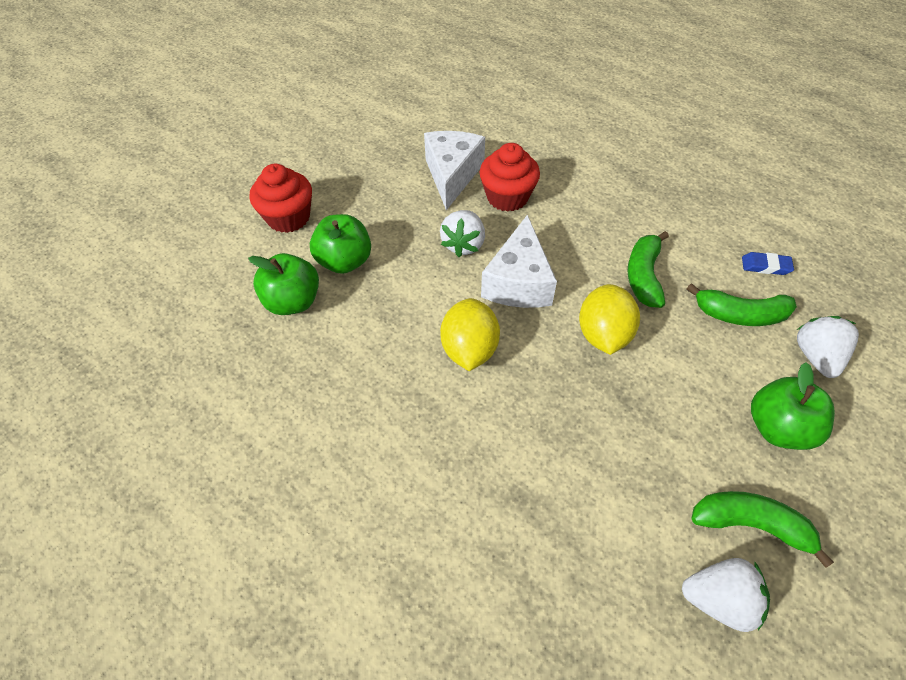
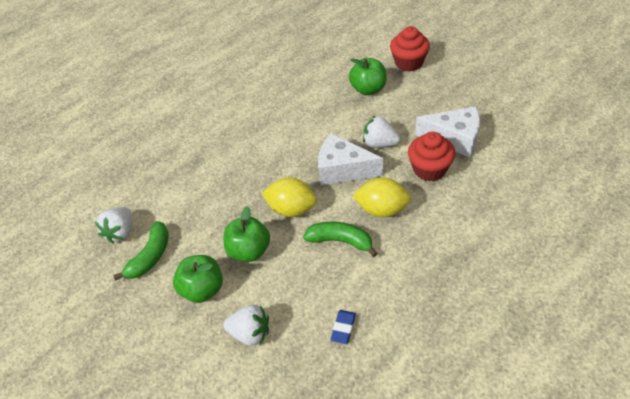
camera: 100 degrees right, 5 degrees down
(293, 302) = (338, 71): green apple -> green apple (249, 251)
(469, 349) = (291, 144): yellow lemon -> yellow lemon (382, 209)
(740, 315) = (296, 294): green banana -> none

